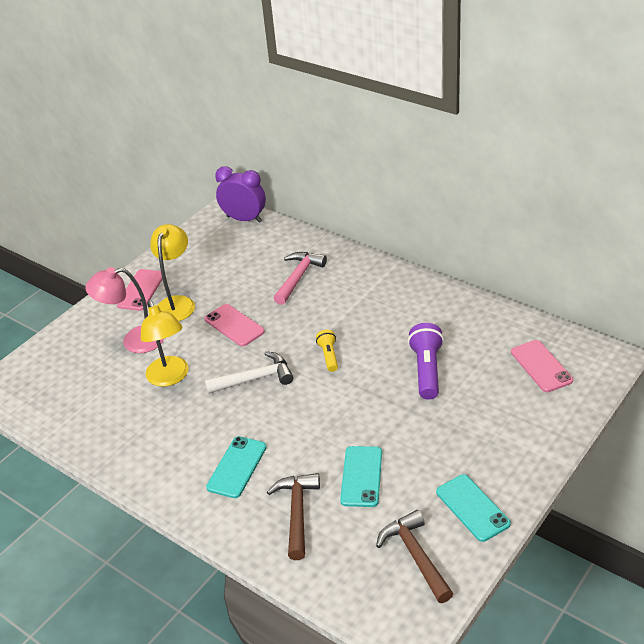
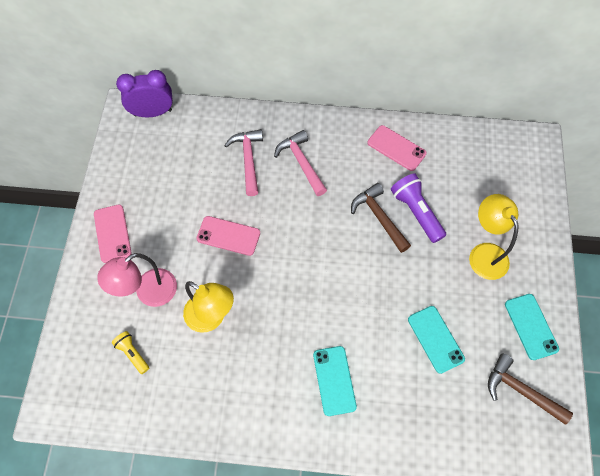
camera: 35 degrees left, 25 degrees up
(177, 303) = (158, 233): yellow lamp -> yellow lamp (484, 253)
(255, 378) = (286, 284): white hammer -> none
(297, 512) = (411, 398): brown hammer -> brown hammer (379, 217)
(329, 356) = (331, 232): yellow flashlight -> yellow flashlight (132, 353)
(345, 295) = (301, 162): none -> pink hammer
(472, 508) = (531, 326): turquoise phone -> turquoise phone turned 45 degrees clockwise
(541, 366) = (495, 171): pink phone -> pink phone (396, 148)

